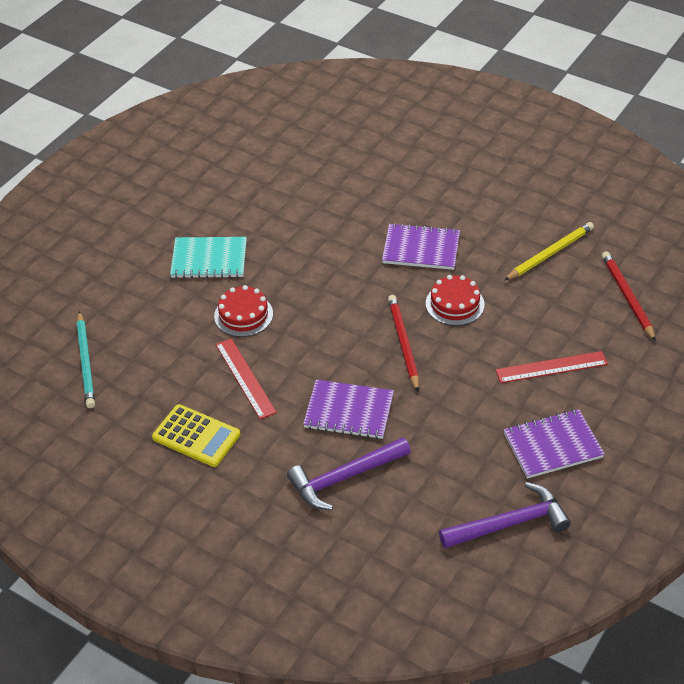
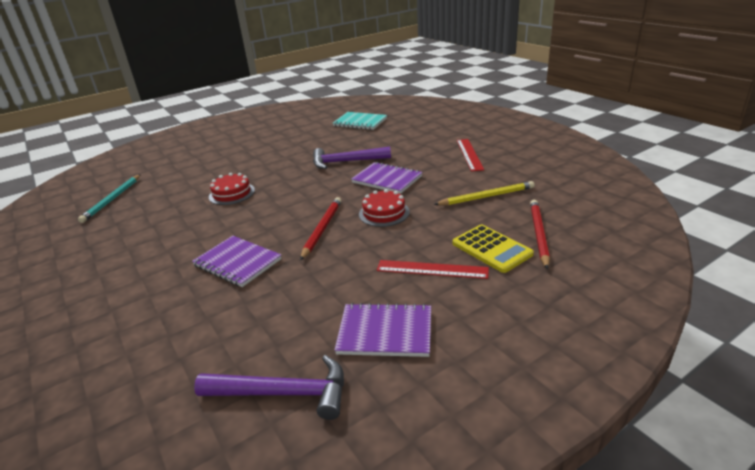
camera: 25 degrees right, 15 degrees down
(196, 436) = (119, 253): yellow calculator -> yellow calculator (491, 249)
(209, 259) = (244, 164): turquoise notebook -> turquoise notebook (360, 122)
(245, 378) = (192, 226): red ruler -> red ruler (469, 154)
(344, 478) = (183, 308): purple hammer -> purple hammer (346, 162)

